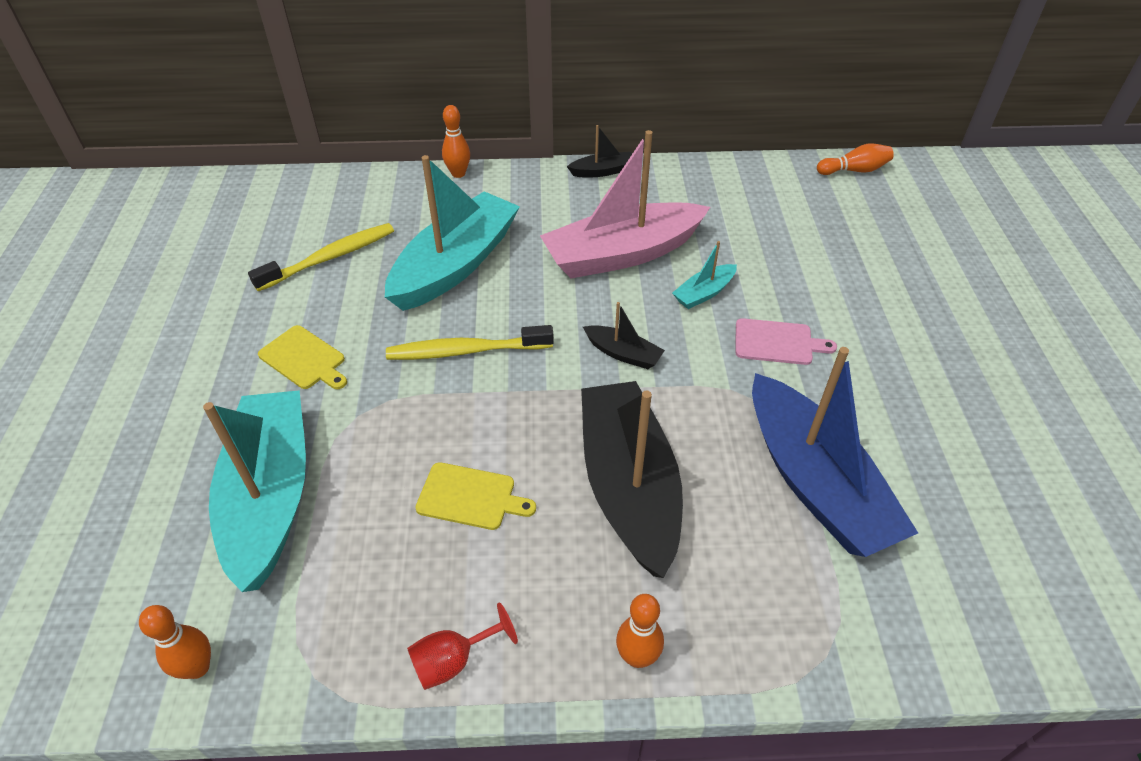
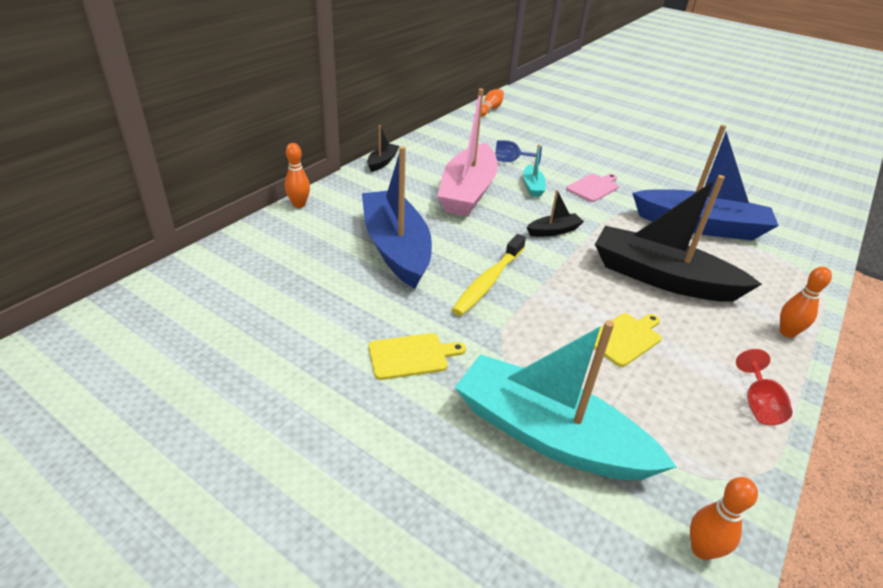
camera: 55 degrees left, 10 degrees down
(330, 258) = (307, 295): yellow toothbrush -> none
(455, 265) = (396, 248): turquoise boat -> blue boat
(740, 249) = (510, 161): none -> blue goblet

